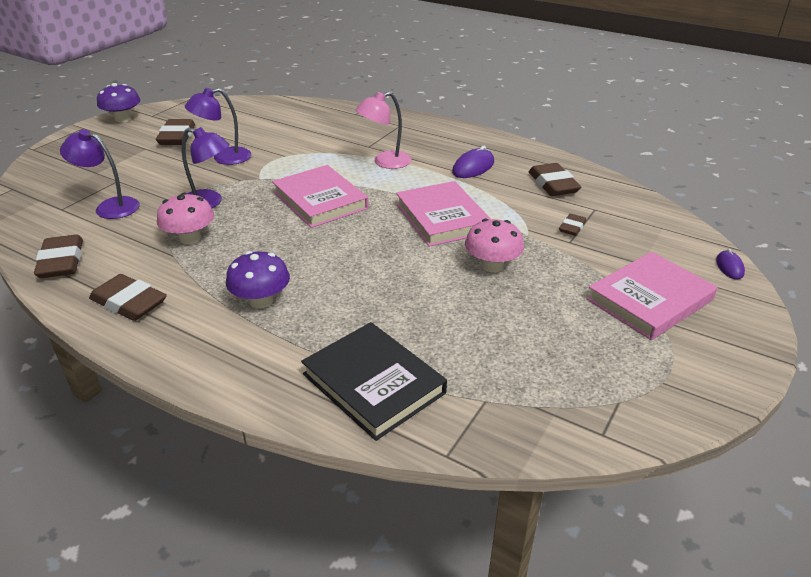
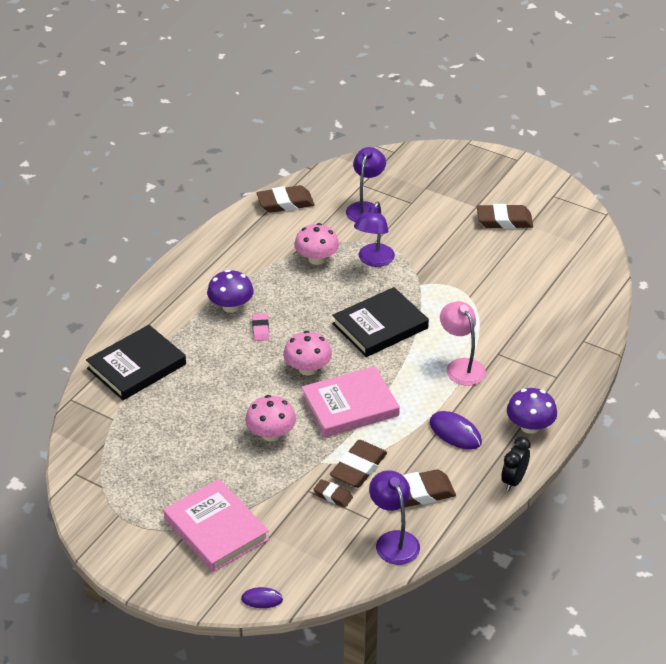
camera: 90 degrees right, 5 degrees up
(123, 119) = (541, 179): purple mushroom -> purple mushroom (530, 426)
(129, 303) = (233, 245): brown eraser -> brown eraser (358, 468)
(224, 158) = (460, 257): purple lamp -> purple lamp (393, 540)
(311, 276) = (260, 329): none -> pink eraser
(320, 200) = (380, 326): pink book -> black book
(384, 243) = (307, 369): none -> pink mushroom
(525, 146) = (513, 481): none -> black clock

